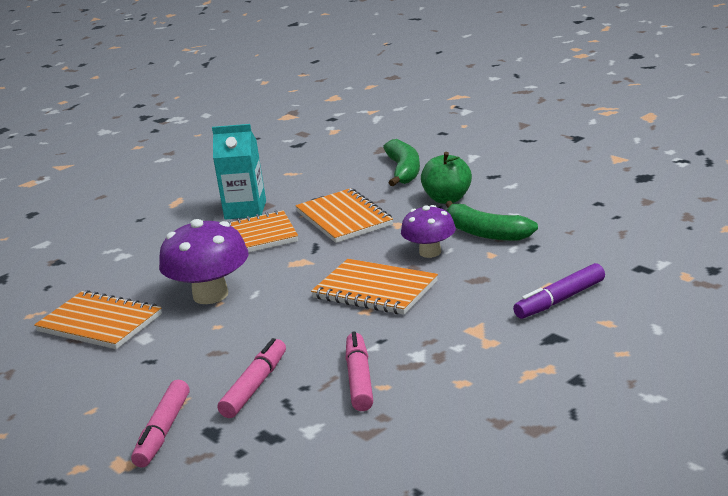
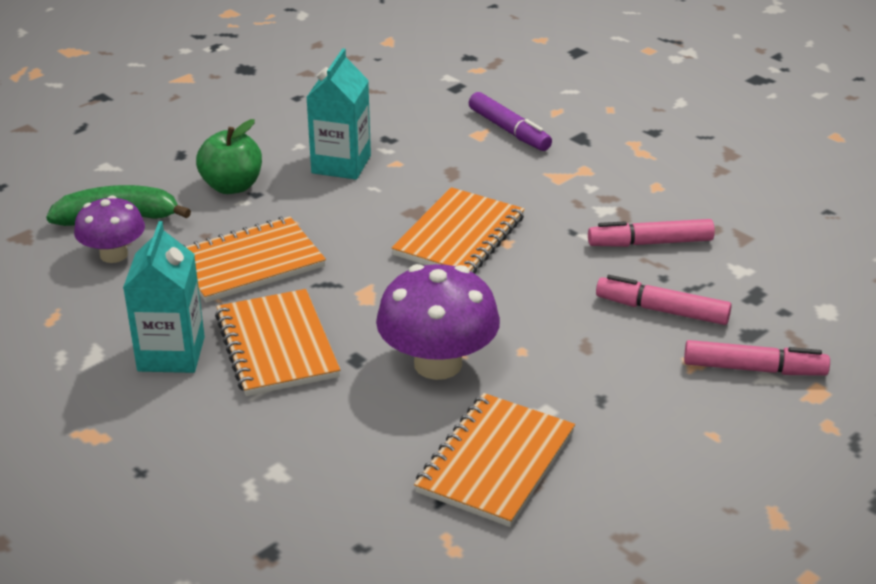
camera: 95 degrees left, 10 degrees up
(430, 252) = (376, 200): purple mushroom -> purple mushroom (114, 255)
(485, 233) = (341, 164): green banana -> turquoise carton

